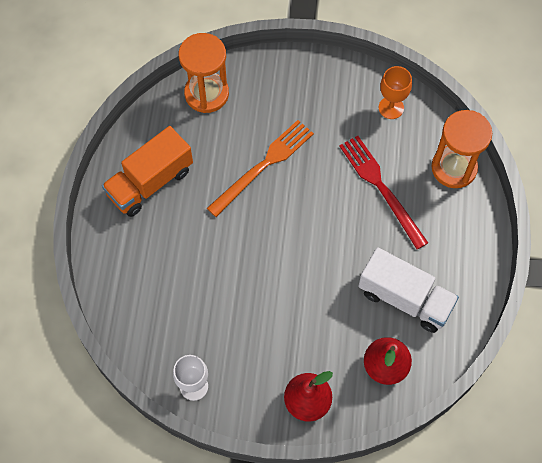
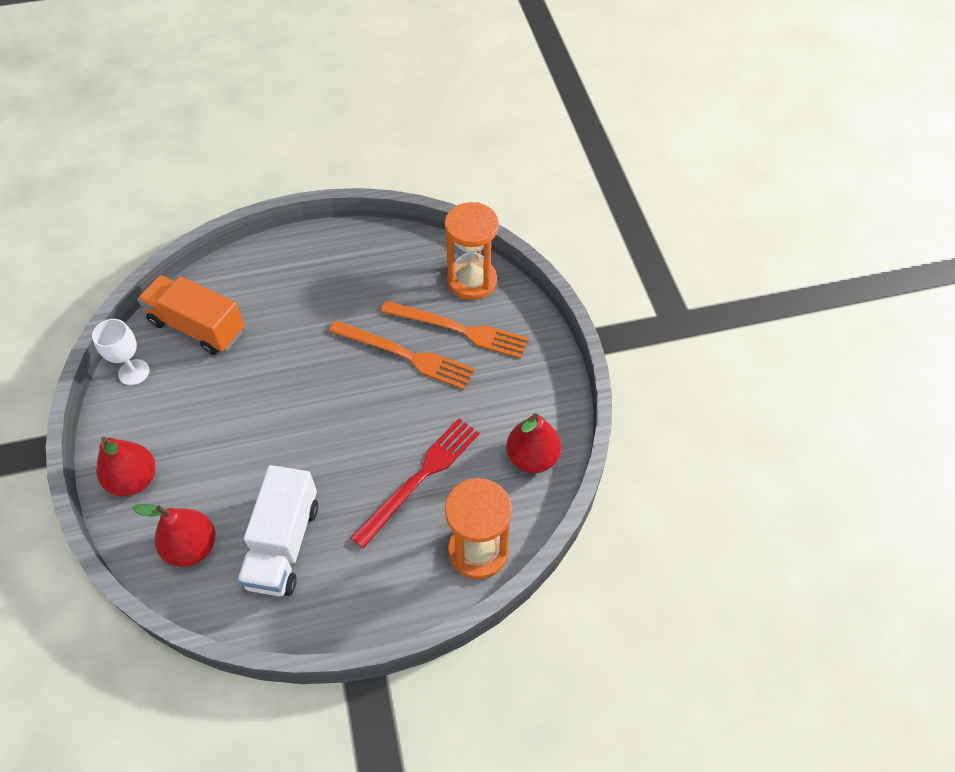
camera: 70 degrees right, 10 degrees down
(150, 182) = (351, 267): orange truck -> orange truck (198, 327)
(253, 119) = (459, 330): none -> orange fork
(391, 108) = (532, 457): orange goblet -> red pear

